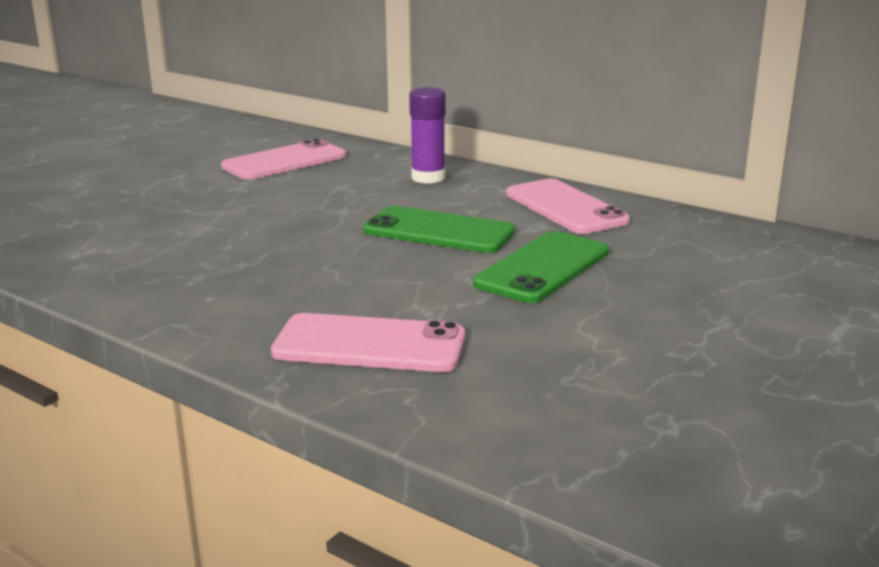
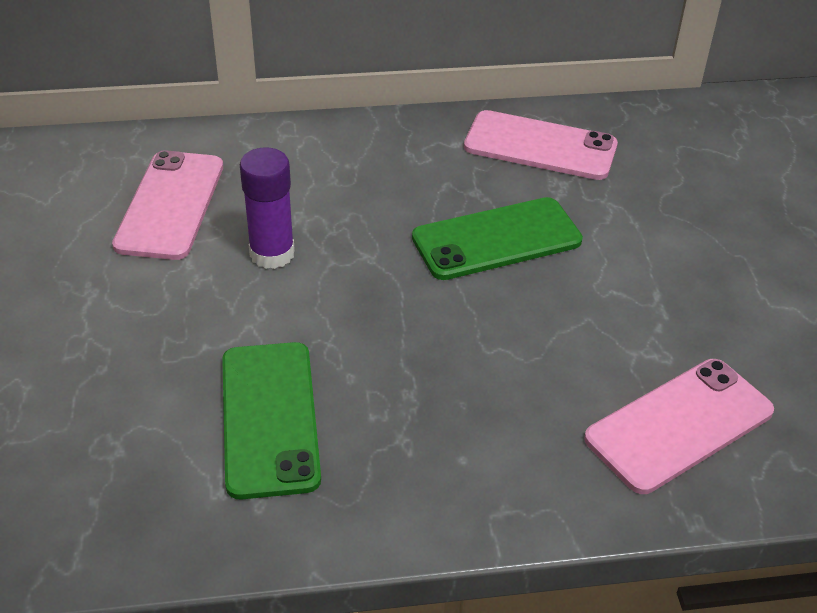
camera: 45 degrees left, 20 degrees up
(428, 178) = (361, 160): purple glue stick -> purple glue stick (272, 254)
(543, 268) = (645, 243): green phone -> green phone (269, 418)

